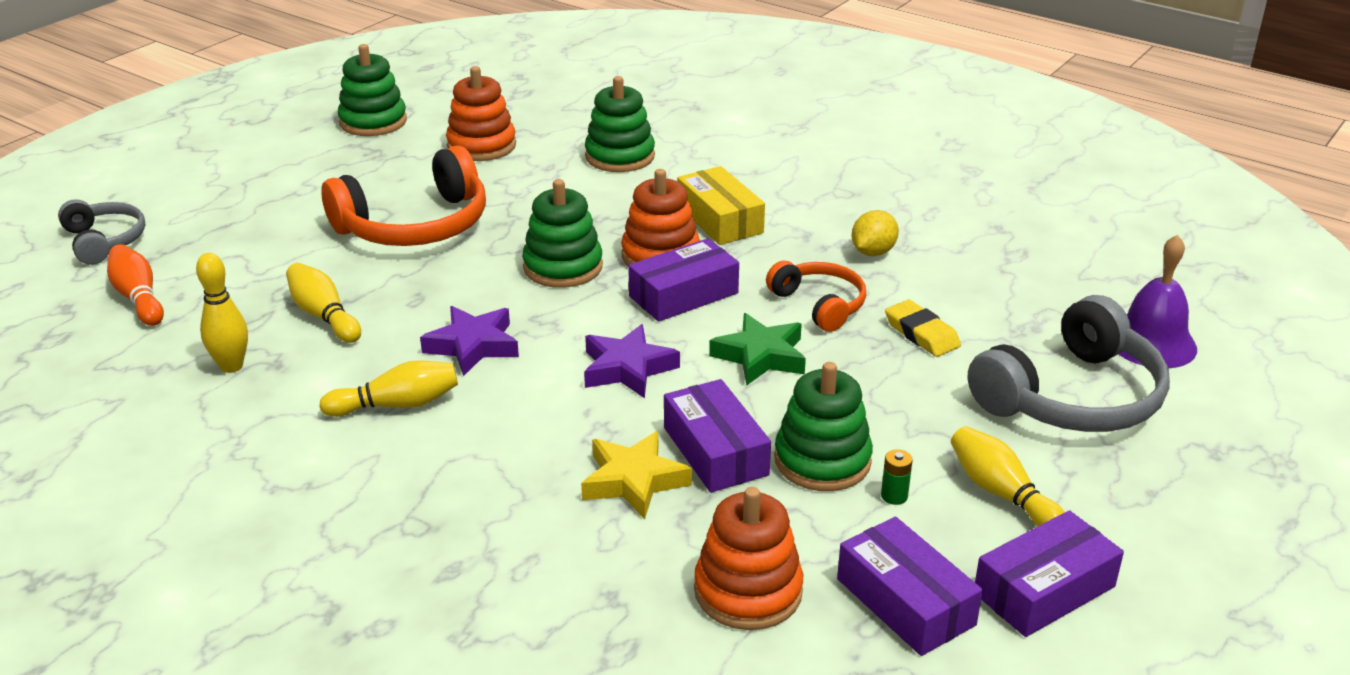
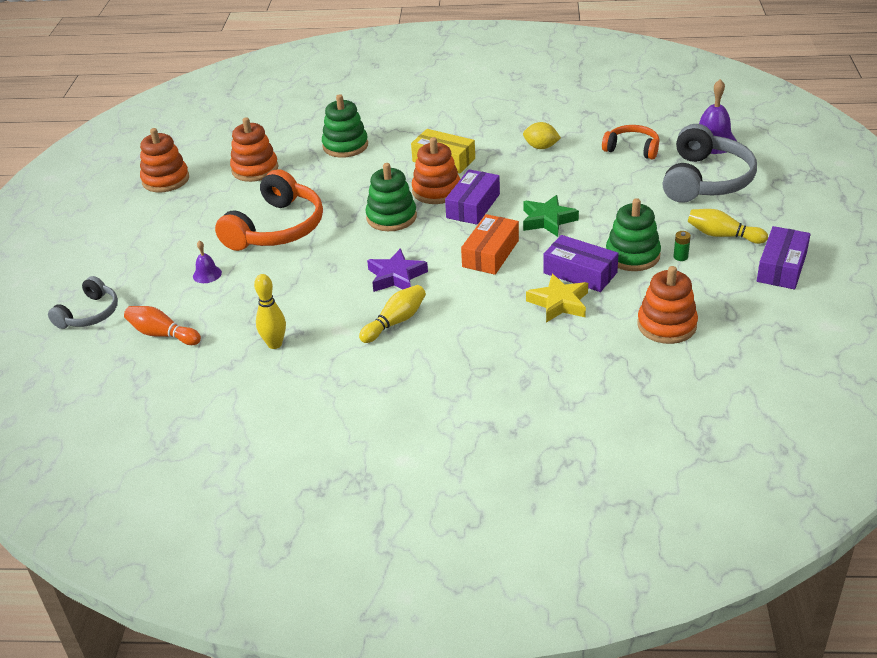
camera: 30 degrees left, 5 degrees up
(104, 241) = (90, 314): grey headphones -> grey headphones turned 90 degrees clockwise
(273, 248) = (207, 274): none -> purple bell
(324, 316) = (291, 297): yellow bowling pin -> none
(373, 122) = (165, 180): green stacking toy -> orange stacking toy
(627, 368) = (490, 253): purple star -> orange box
(819, 304) = (546, 183): orange headphones -> orange headphones (632, 149)
(873, 252) = (541, 147): yellow lemon -> yellow lemon turned 75 degrees counterclockwise
(905, 602) = (734, 298): purple box -> none
(921, 333) = (609, 178): yellow eraser -> none

